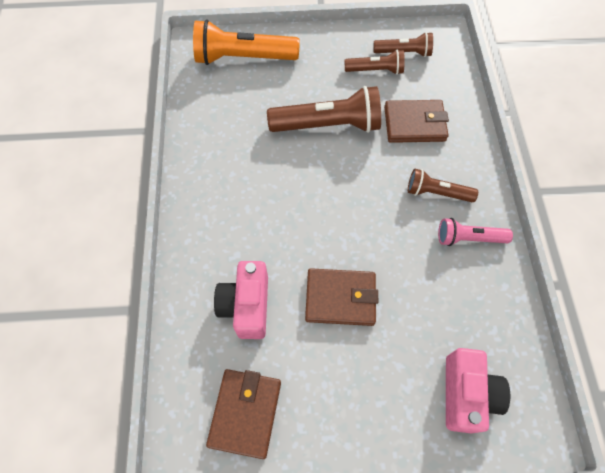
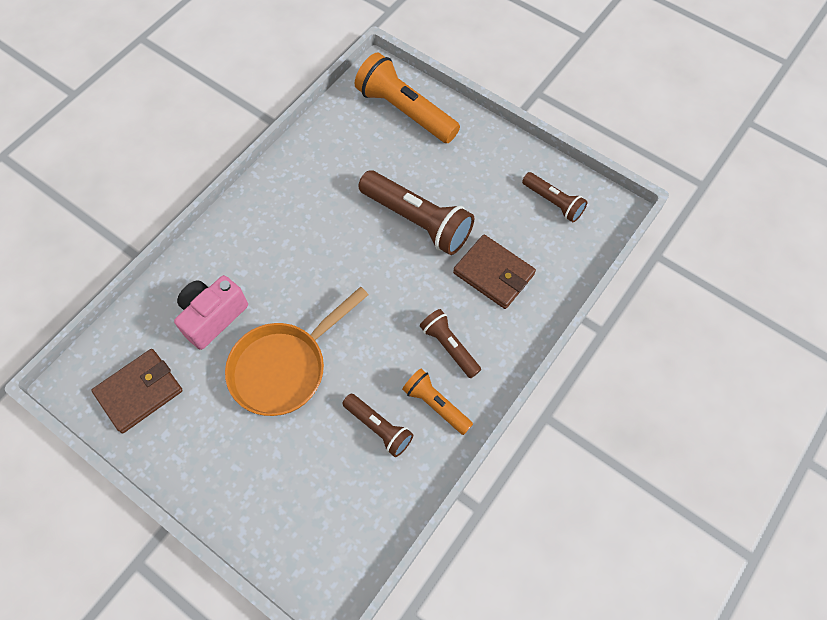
camera: 40 degrees right, 0 degrees up
(340, 298) = (284, 367): brown wallet -> orange pan
(375, 70) = (509, 201): brown flashlight -> brown flashlight (379, 428)
(466, 394) = (304, 517): pink camera -> none
(468, 238) = (436, 404): pink flashlight -> orange flashlight

